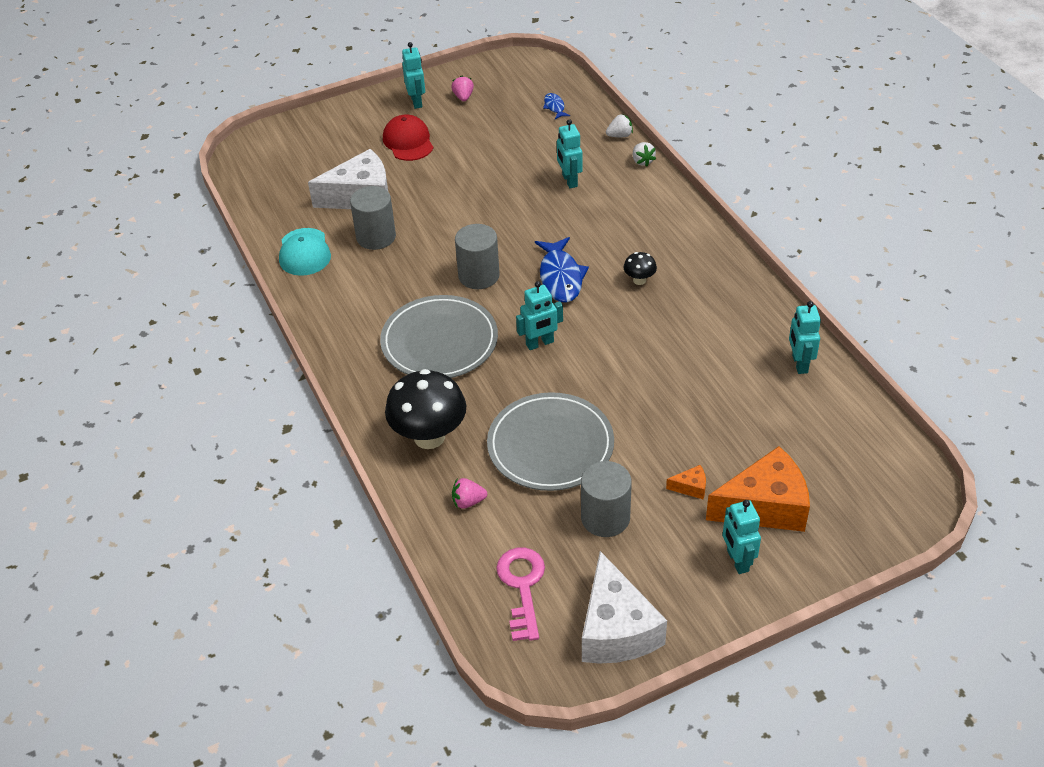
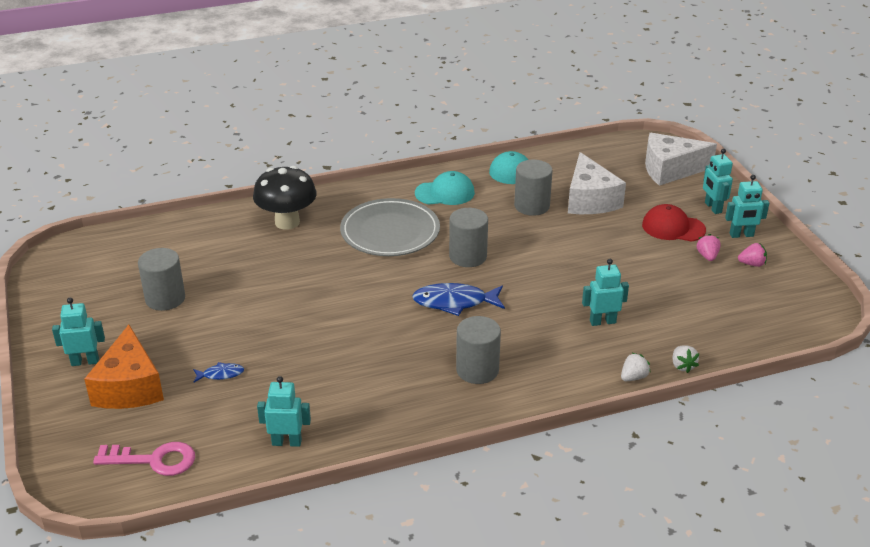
camera: 95 degrees right, 10 degrees down
(353, 306) = (445, 193): none -> turquoise cap
(408, 141) = (673, 227): red cap -> red cap turned 150 degrees counterclockwise
(468, 502) = (215, 236): pink strawberry -> pink strawberry (707, 256)
(522, 587) = (125, 254): pink key -> pink key (153, 460)
(540, 343) = (370, 283): turquoise robot -> turquoise robot (712, 208)
(550, 445) = (251, 278): grey plate -> none
(554, 107) = (737, 324): blue fish -> blue fish (221, 374)
(616, 629) = (63, 293): white cheese -> white cheese (670, 170)
(639, 280) = (438, 350): black mushroom -> none
(642, 161) = (633, 377): white strawberry -> white strawberry turned 150 degrees clockwise
(660, 252) = (477, 370): none -> grey cylinder
(690, 487) = (171, 347): orange cheese -> none

